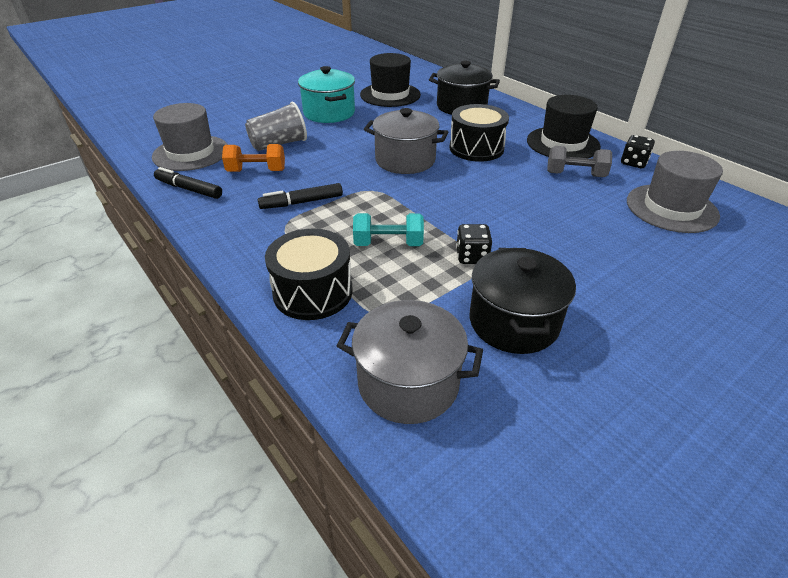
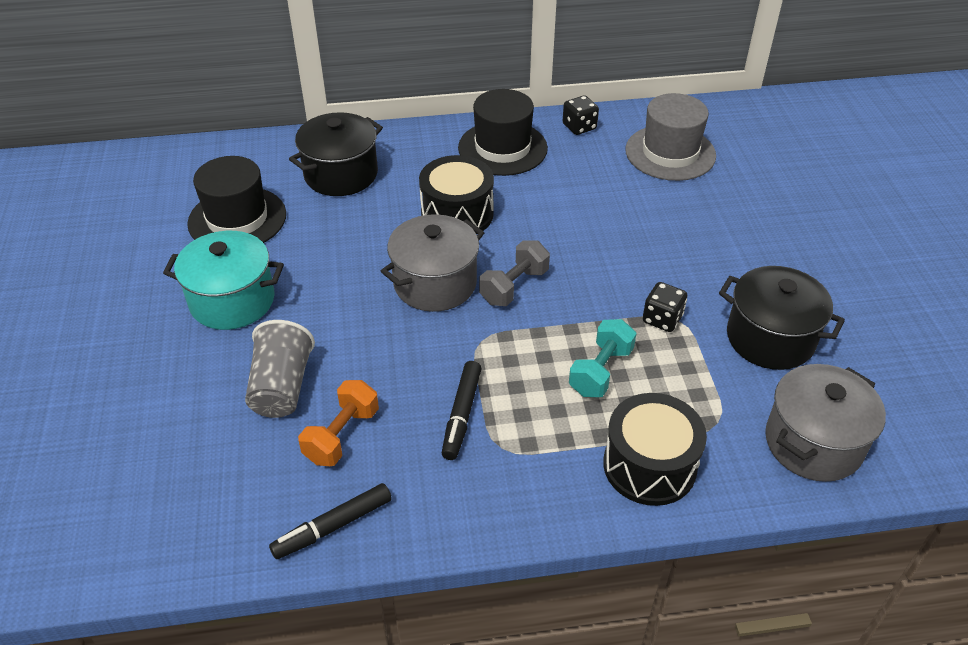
camera: 60 degrees left, 5 degrees up
(191, 153) = (216, 498): grey hat -> none
(575, 174) = (570, 175): grey dumbbell -> grey dumbbell (514, 286)

